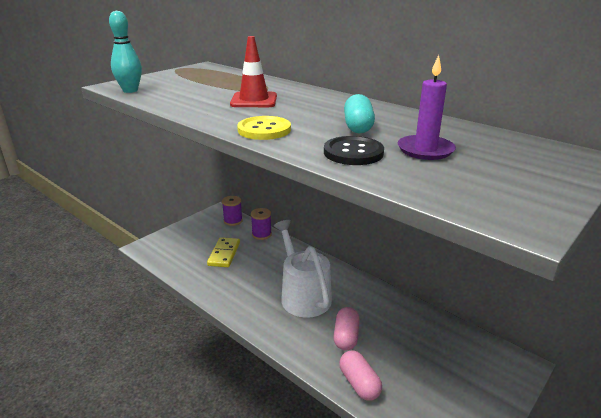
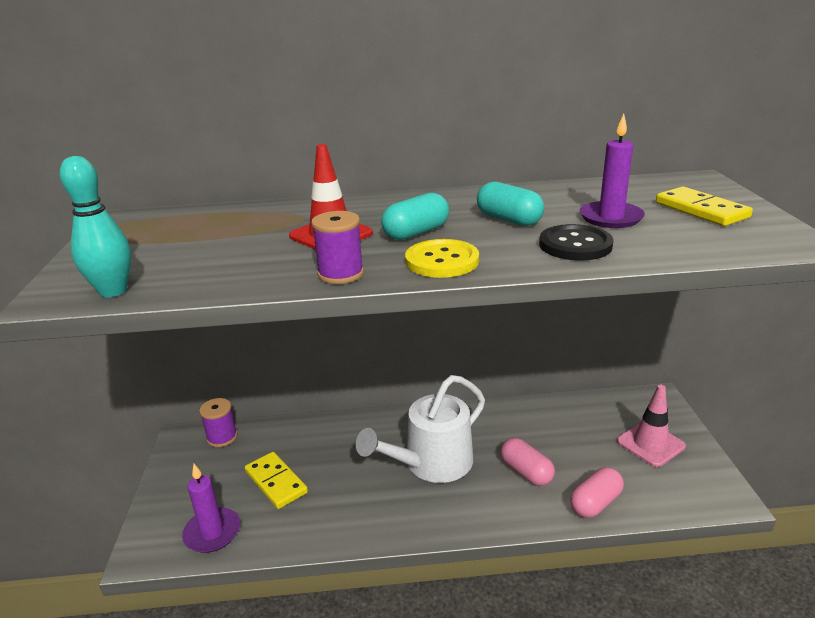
camera: 45 degrees left, 0 degrees up
(173, 257) = (212, 533): none -> purple candle
(261, 234) = (285, 430): purple spool -> purple spool (341, 274)
(292, 114) = (416, 232): none -> turquoise capsule
(303, 295) = (432, 463): white watering can -> white watering can turned 60 degrees counterclockwise
(359, 383) = (595, 503): pink capsule -> pink capsule turned 60 degrees counterclockwise
(459, 385) = (650, 444): none -> pink traffic cone
(512, 173) = (701, 210): none -> yellow domino

